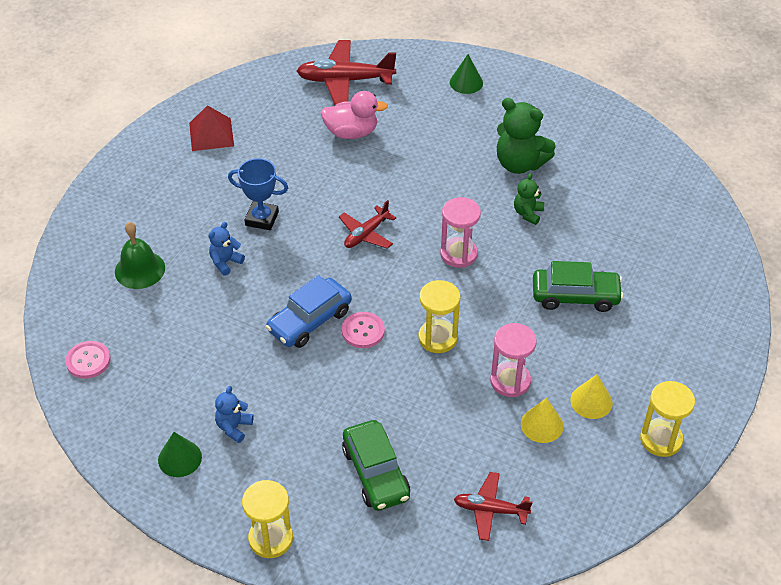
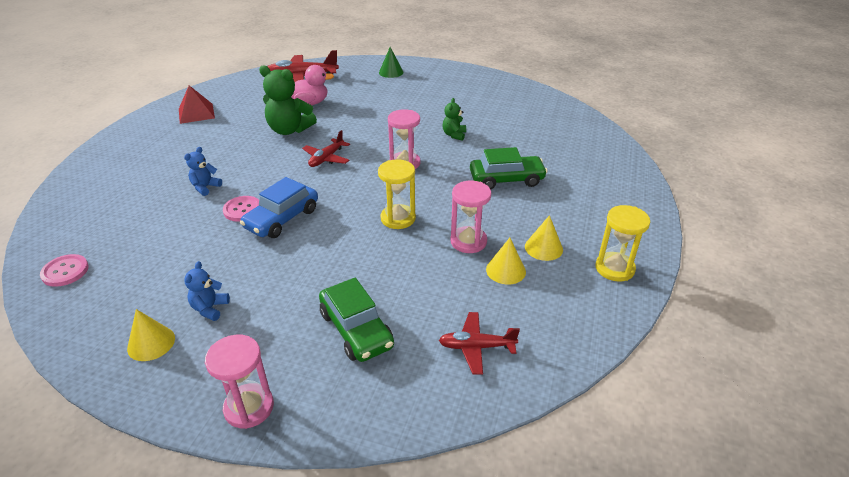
camera: 10 degrees left, 10 degrees down
(140, 269) = (126, 200): green bell -> none
(179, 458) = (151, 343): green cone -> yellow cone
(262, 219) = (237, 157): blue trophy -> none
(270, 539) = (249, 407): yellow hourglass -> pink hourglass
(363, 331) = (331, 221): pink button -> pink button (242, 210)
(519, 163) = (440, 109): green teddy bear -> green teddy bear (289, 130)

